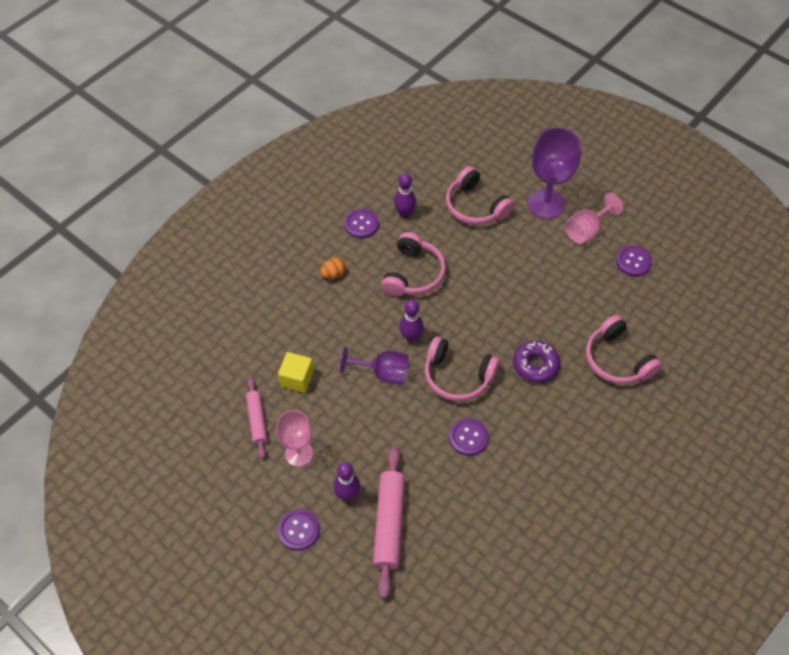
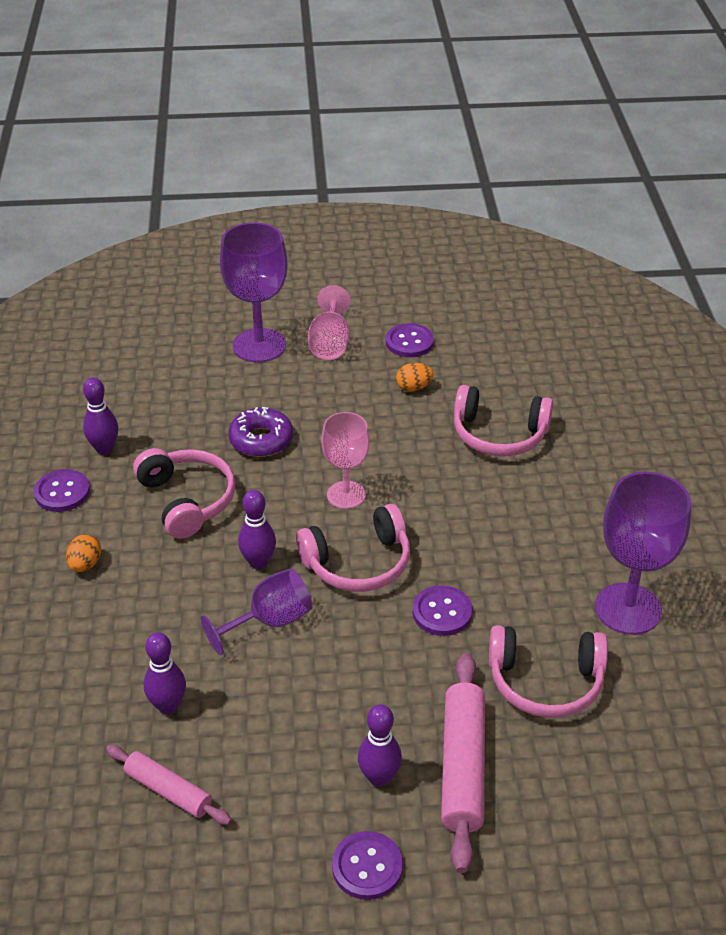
camera: 45 degrees left, 15 degrees down
(297, 379) = (168, 706): yellow cube -> purple bowling pin
(299, 453) = (267, 783): pink goblet -> pink goblet (346, 495)
(389, 523) = (463, 767): pink rolling pin -> pink rolling pin turned 45 degrees clockwise
(475, 206) = (182, 393): pink headphones -> pink headphones (545, 682)
(535, 365) = (426, 494): purple donut -> purple donut (261, 440)
(565, 517) = (628, 609): none -> purple goblet
(602, 294) = (413, 388): none -> orange egg

